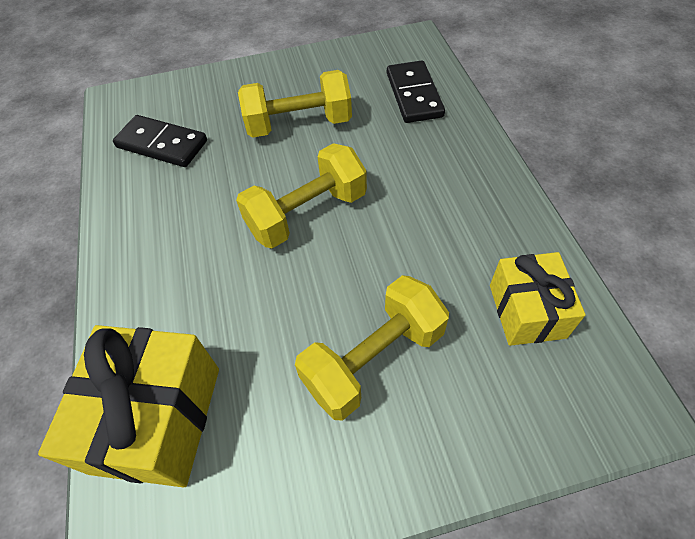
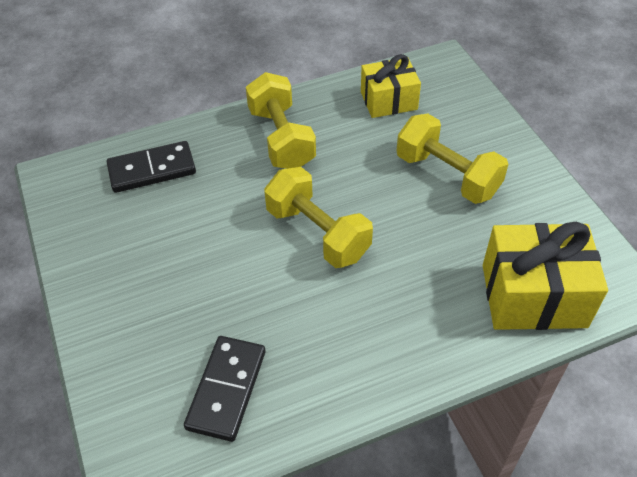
camera: 100 degrees left, 5 degrees down
(299, 124) = (194, 259): yellow dumbbell -> yellow dumbbell (281, 138)

